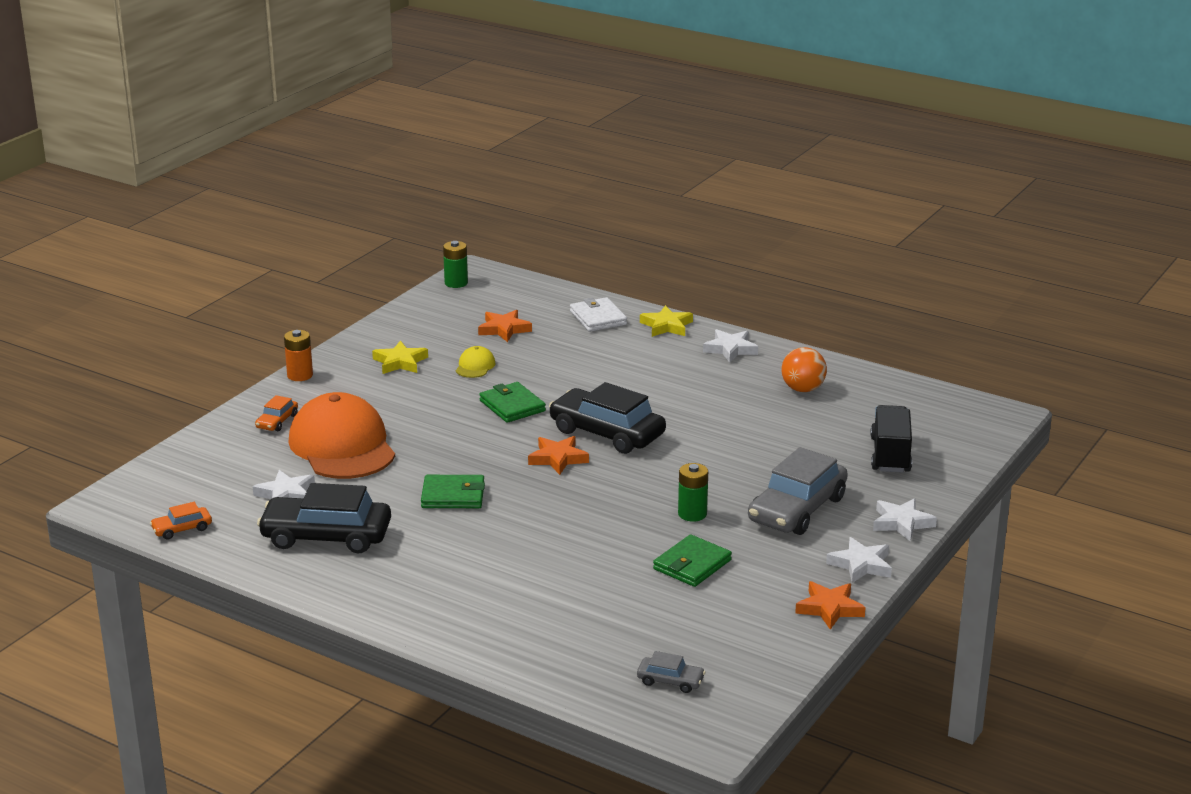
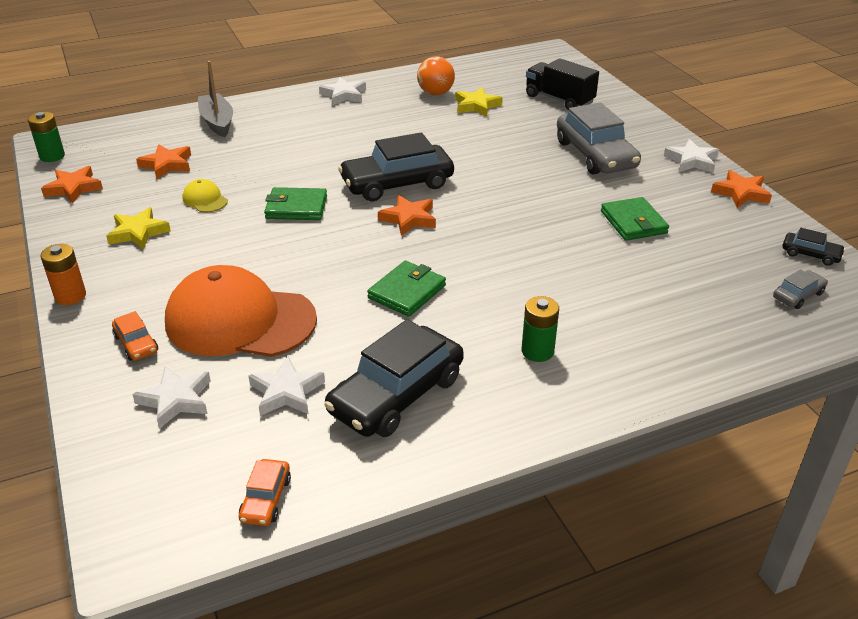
camera: 55 degrees left, 10 degrees up
(425, 312) = (74, 188): none -> orange star
(598, 318) = (217, 122): white wallet -> grey boat
(666, 326) = (273, 103): yellow star -> yellow star (476, 105)
(692, 514) = (559, 195): green battery -> green battery (537, 351)
(755, 674) = (810, 254): none -> black car
(902, 523) = (650, 128): white star -> white star (176, 400)

